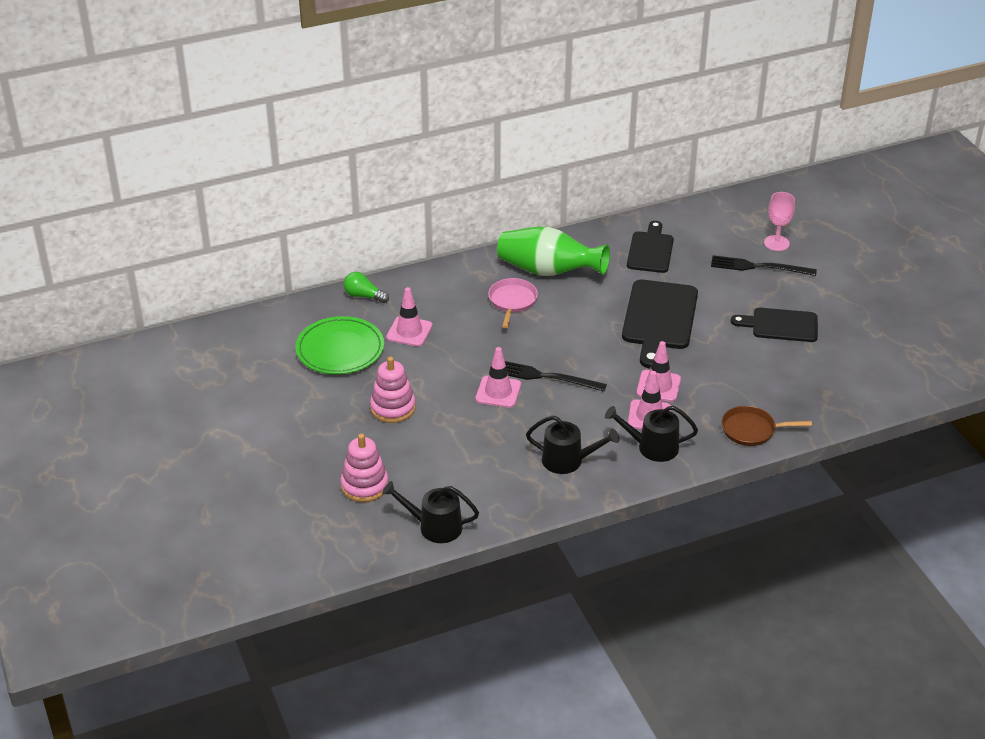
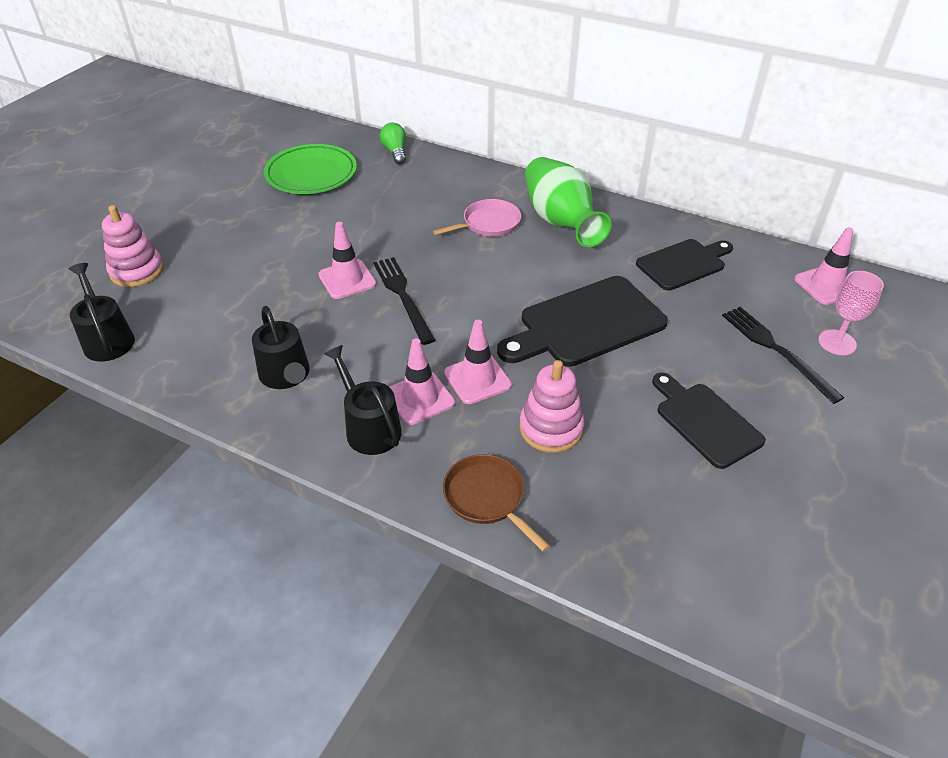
camera: 50 degrees right, 5 degrees up
(393, 408) = (261, 234): pink stacking toy -> pink stacking toy (551, 428)
(409, 331) = (376, 193): pink traffic cone -> pink traffic cone (826, 285)

